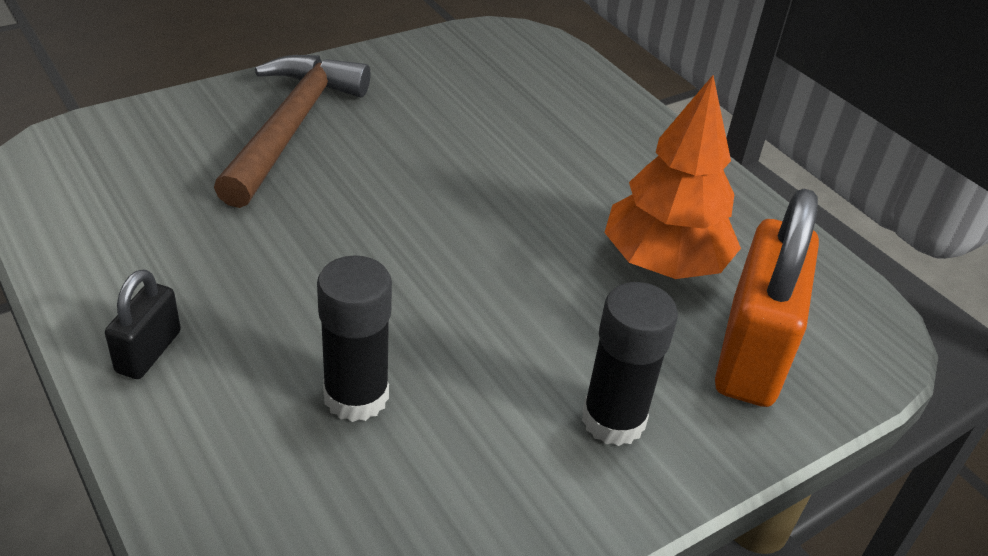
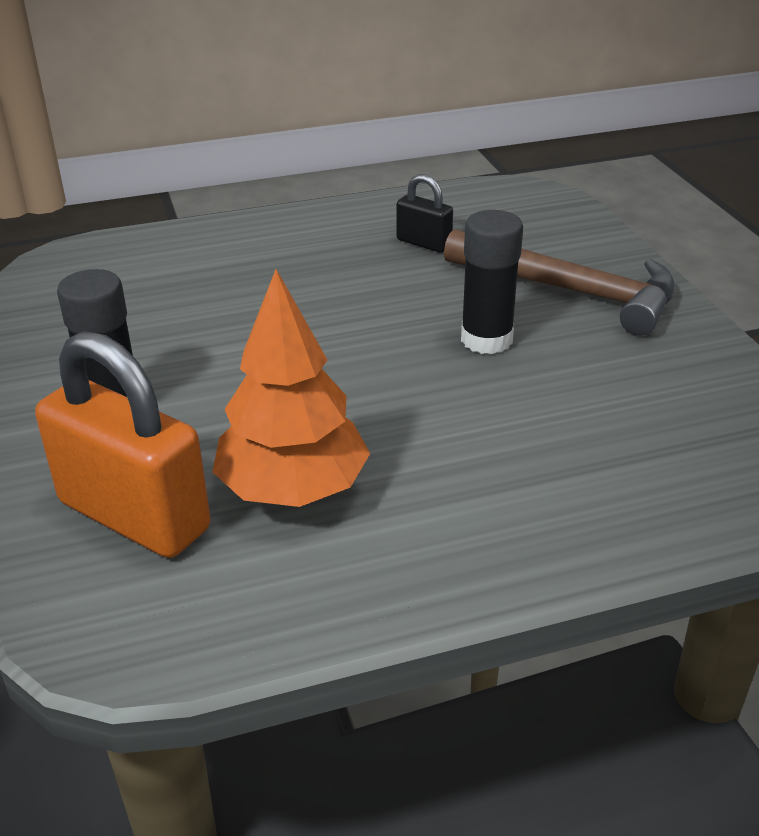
camera: 110 degrees right, 5 degrees down
(148, 352) = (297, 227): black padlock -> black padlock (424, 243)
(356, 396) = (213, 296): black glue stick -> black glue stick (486, 339)

